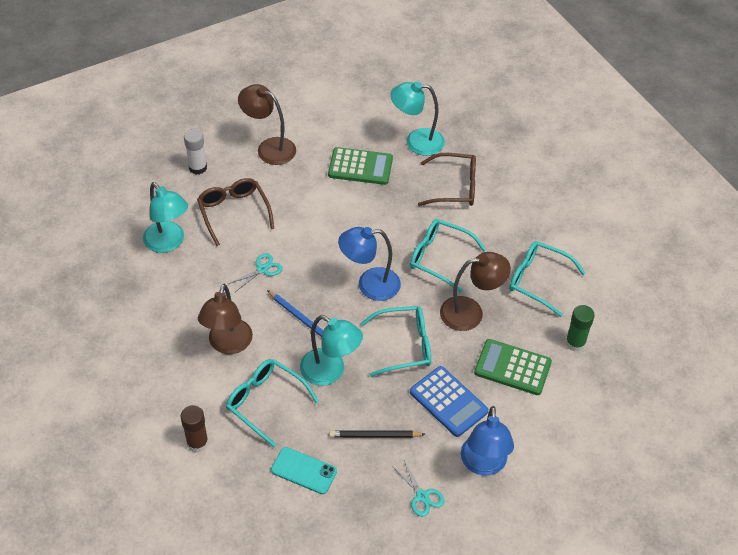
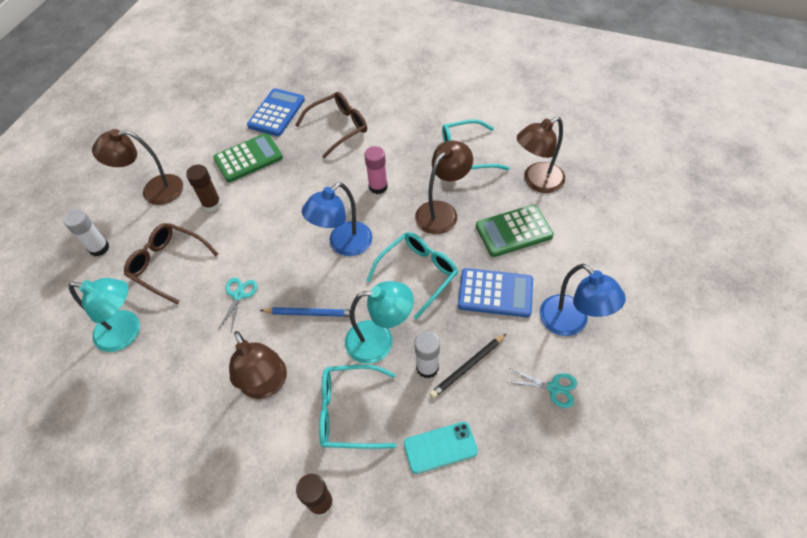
camera: 35 degrees left, 5 degrees up
(302, 187) = (212, 204): none -> brown glue stick
(346, 414) = (427, 367): none -> white glue stick
(416, 142) = (276, 113): turquoise lamp -> blue calculator
(439, 258) = (378, 187): turquoise glasses -> pink glue stick
(575, 343) = (537, 182): green glue stick -> brown lamp

